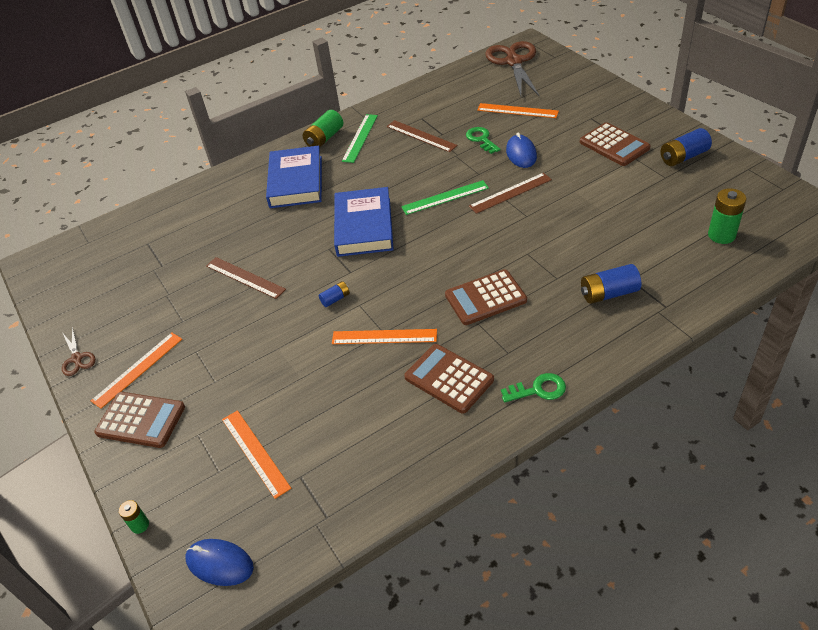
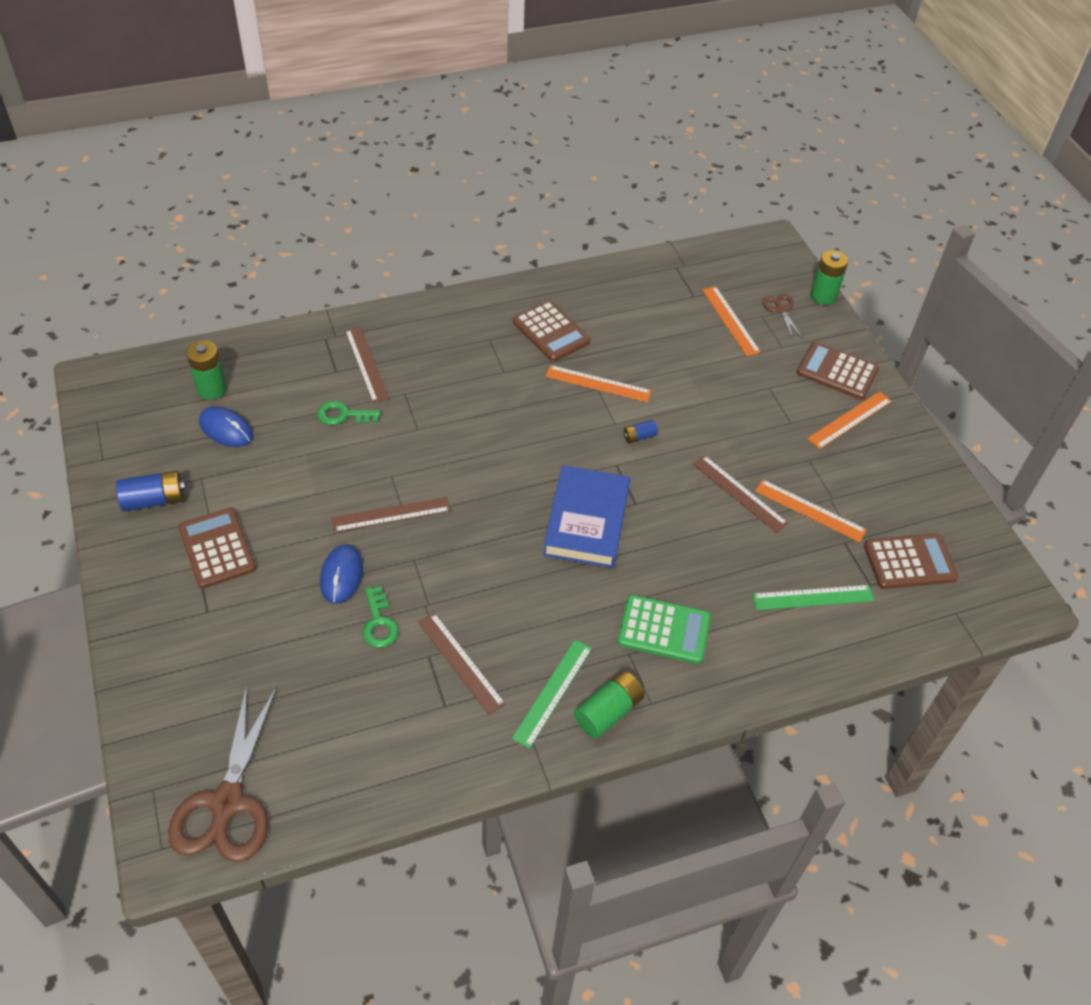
camera: 175 degrees left, 5 degrees up
(77, 359) = (919, 449): brown scissors -> brown scissors (780, 309)
(140, 525) = (823, 296): green battery -> green battery, size x1.80
(220, 563) = (758, 260): blue mouse -> blue mouse (226, 429)
(296, 182) = (664, 630): blue book -> green calculator
(445, 197) = (473, 534): green ruler -> green ruler (813, 597)
(485, 298) = (485, 393): brown calculator -> brown calculator (909, 562)
(517, 111) = (296, 666): orange ruler -> orange ruler (810, 510)
(538, 389) = (479, 304): green key -> green key (343, 415)
(608, 293) = (366, 364): blue battery -> brown ruler

